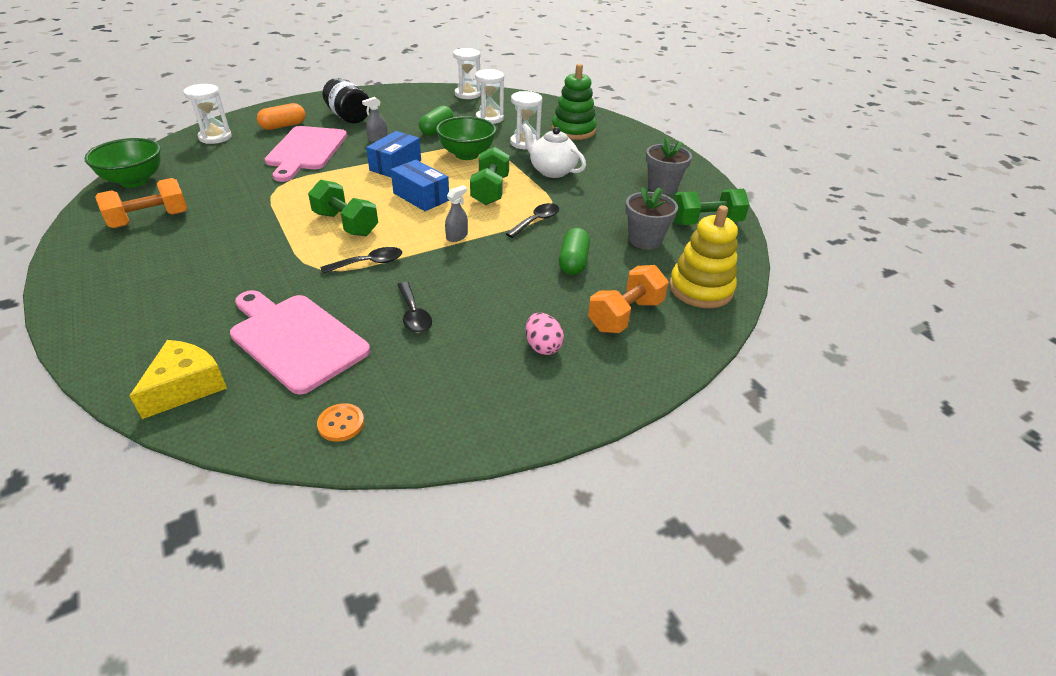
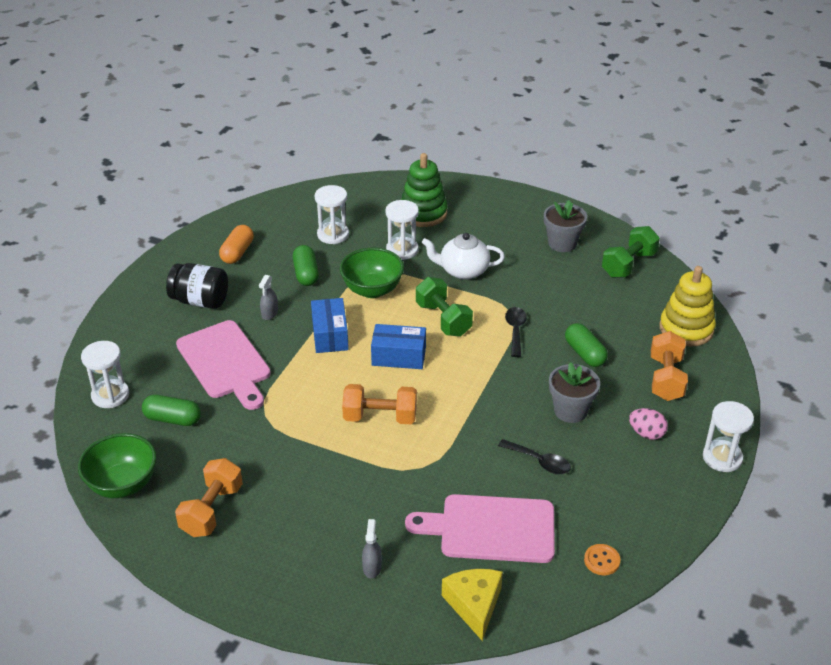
camera: 35 degrees left, 0 degrees up
(223, 163) = (172, 419): none -> green capsule
(283, 126) = (154, 345): orange capsule -> orange capsule (237, 252)
(346, 224) = (380, 417): green dumbbell -> orange dumbbell
(369, 263) = (450, 440): black spoon -> none
(457, 236) = (478, 379): grey spray bottle -> grey spray bottle (372, 567)
(467, 94) = (270, 212): white hourglass -> white hourglass (722, 458)
(645, 240) = (608, 305): grey flower pot -> grey flower pot (570, 411)

